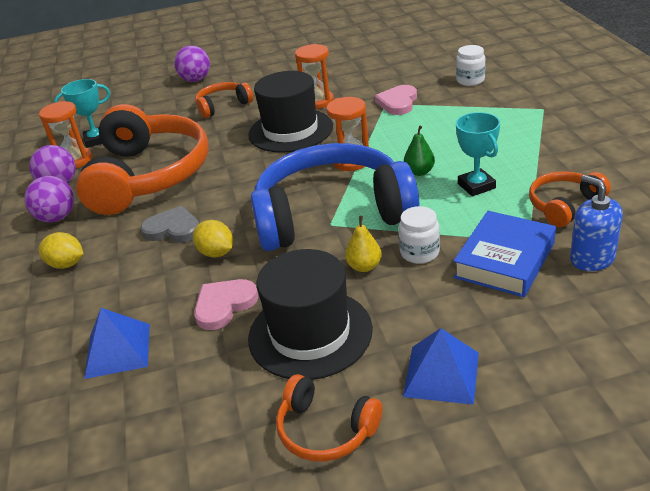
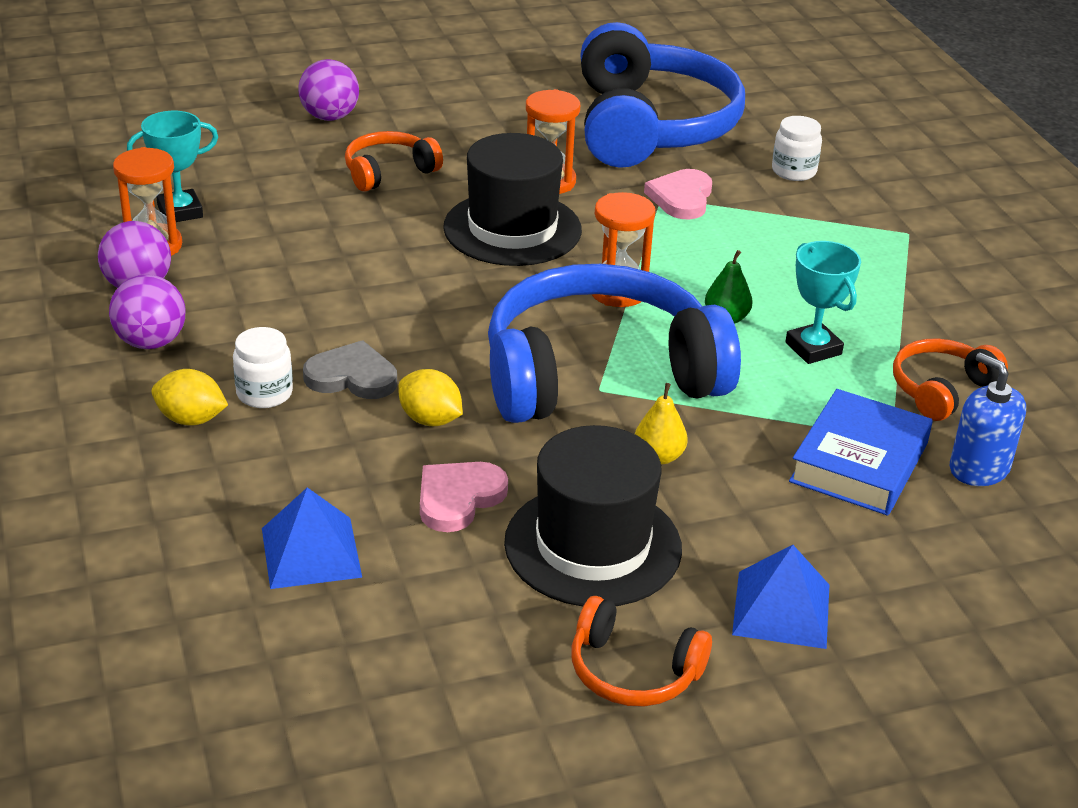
camera: 10 degrees left, 0 degrees up
(148, 175) = (288, 284): orange headphones -> none
(383, 64) = (650, 126): none -> blue headphones
(419, 252) = (737, 442): white jar -> white jar (264, 393)

